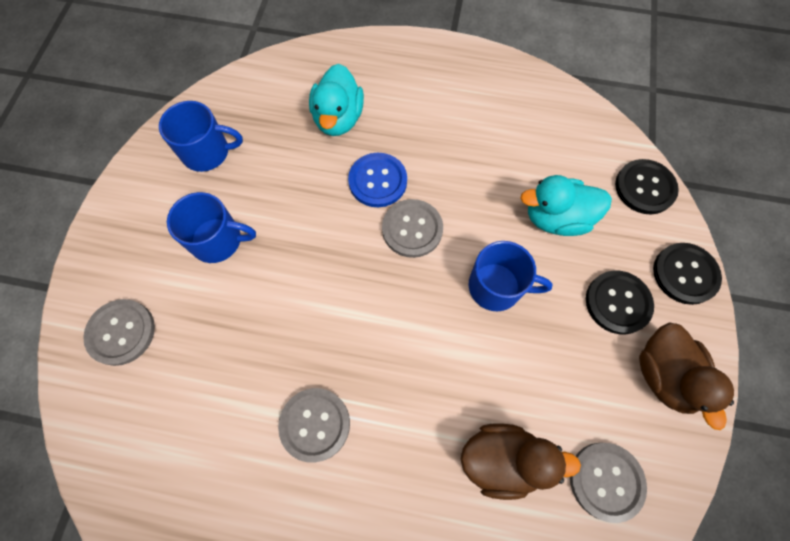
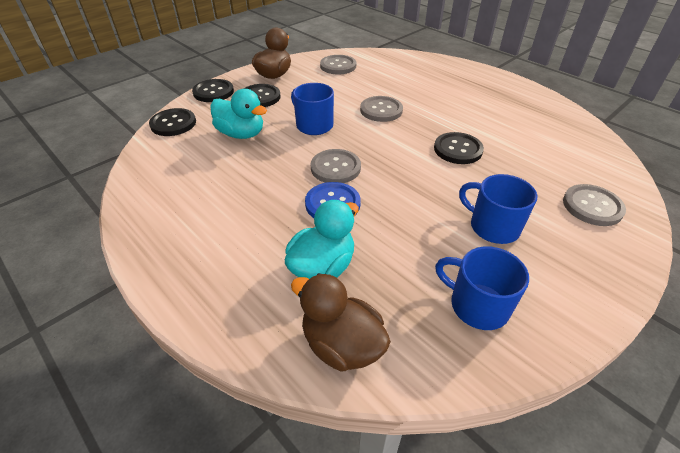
camera: 145 degrees left, 25 degrees down
(298, 349) = (458, 149): none -> black button
(315, 424) = (464, 122): grey button -> grey button (381, 110)
(502, 459) = (376, 83): brown duck -> brown duck (341, 344)

